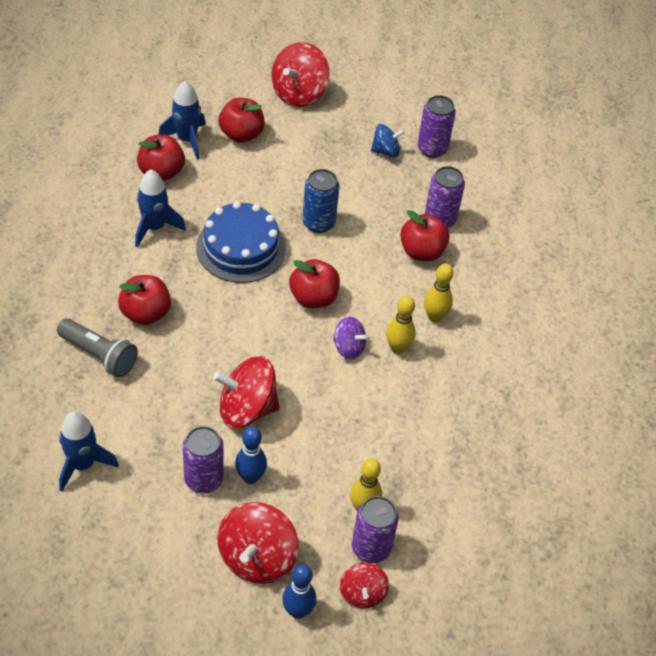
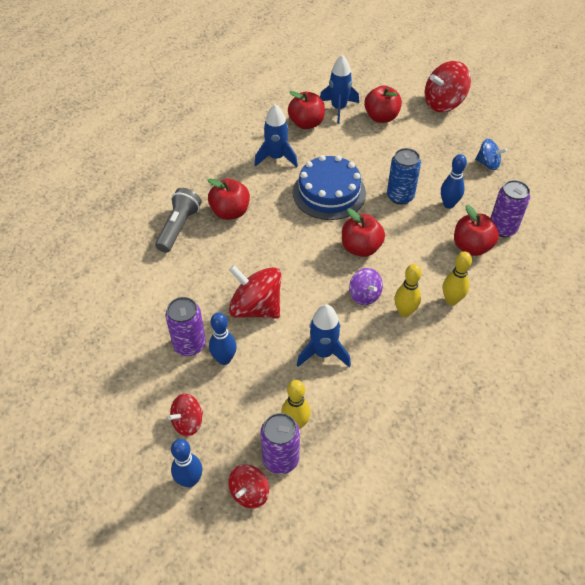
camera: 35 degrees right, 0 degrees up
(82, 464) = (115, 296): blue rocket -> blue rocket (323, 353)
(99, 355) = (179, 227): grey flashlight -> grey flashlight turned 135 degrees counterclockwise
(257, 557) = (188, 422): red spinning top -> red spinning top, size x0.58
(373, 213) = (448, 204): none -> blue bowling pin
(432, 148) = (528, 174): purple can -> none

